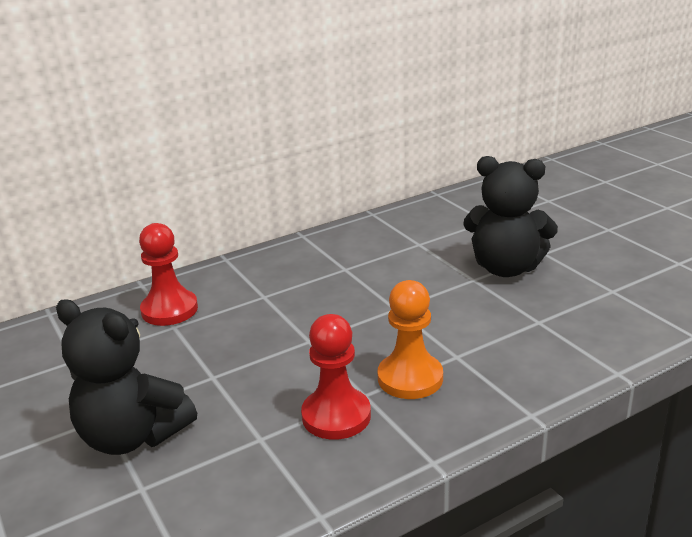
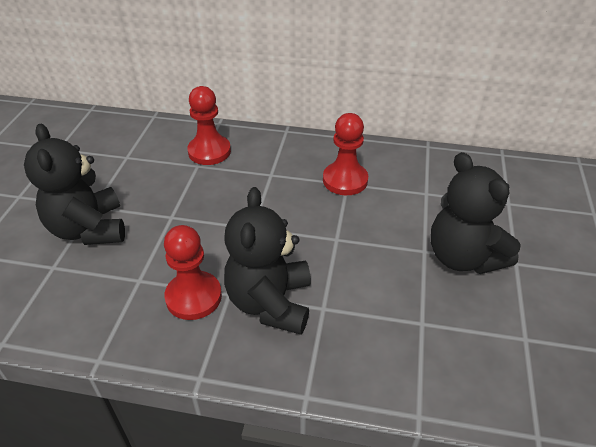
camera: 40 degrees right, 15 degrees up
(340, 267) = (345, 180): none -> red pawn
(410, 378) = (270, 303): orange pawn -> black teddy bear

